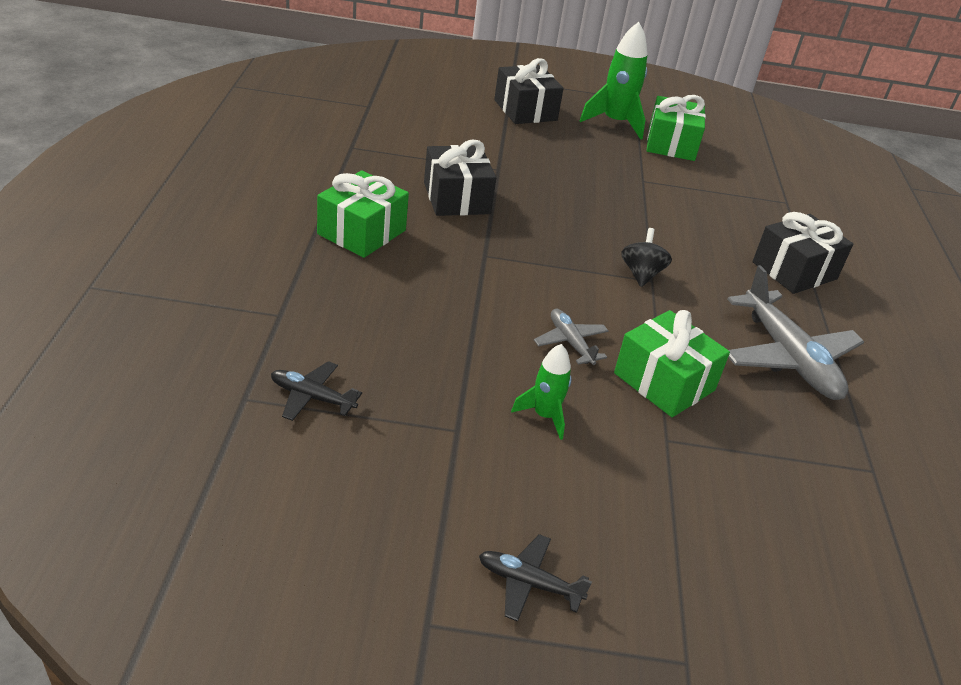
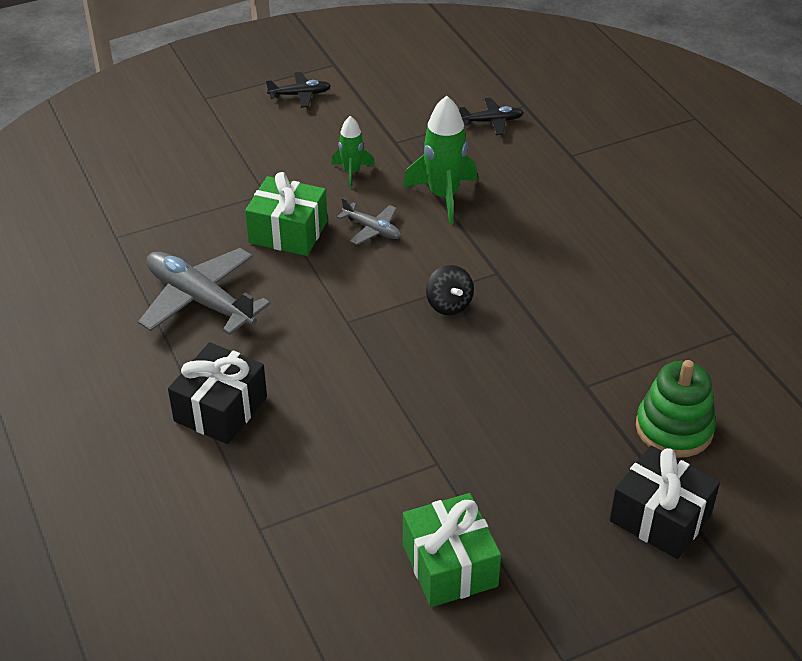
camera: 155 degrees right, 5 degrees up
(361, 232) = (606, 242): green gift -> none
(457, 198) = (580, 322): black gift -> none
(466, 131) = (674, 428): none -> green stacking toy
(615, 123) = (544, 568): green rocket -> green rocket (443, 196)
(641, 274) = (360, 323): black spinning top -> black spinning top (449, 305)

